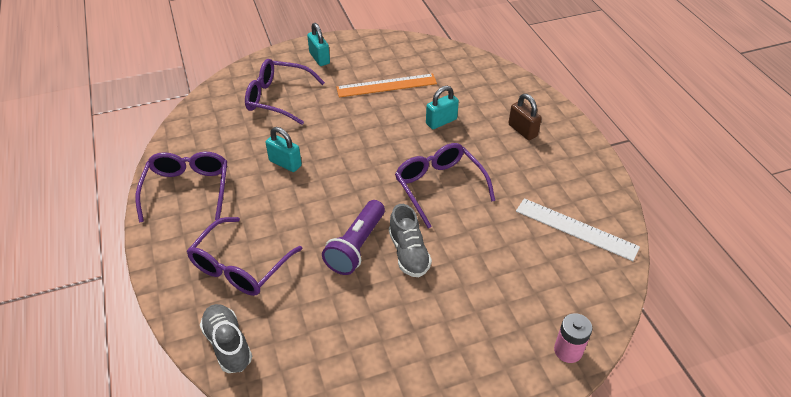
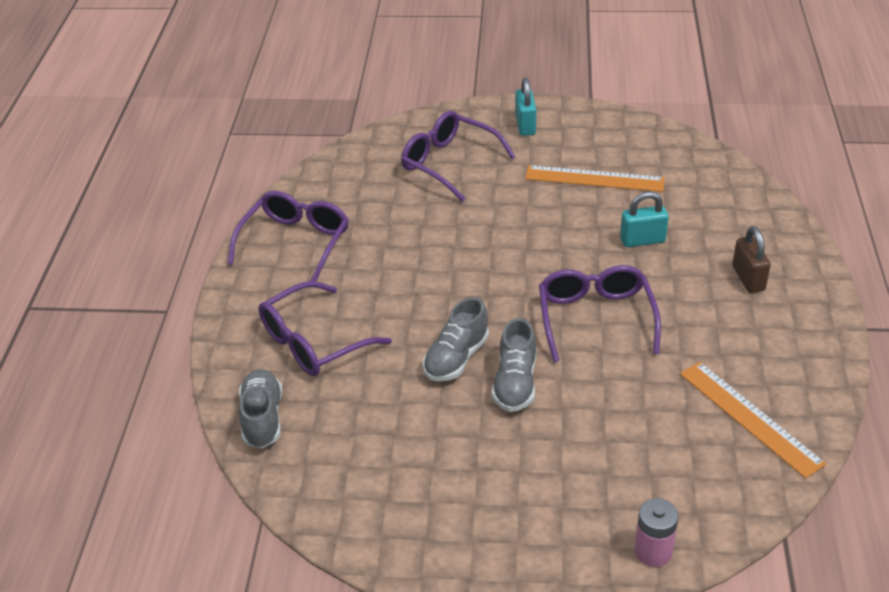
camera: 25 degrees right, 5 degrees down
(285, 163) = (420, 242): turquoise padlock -> none
(356, 246) = (456, 358): purple flashlight -> grey shoe
(576, 229) = (750, 418): white ruler -> orange ruler

